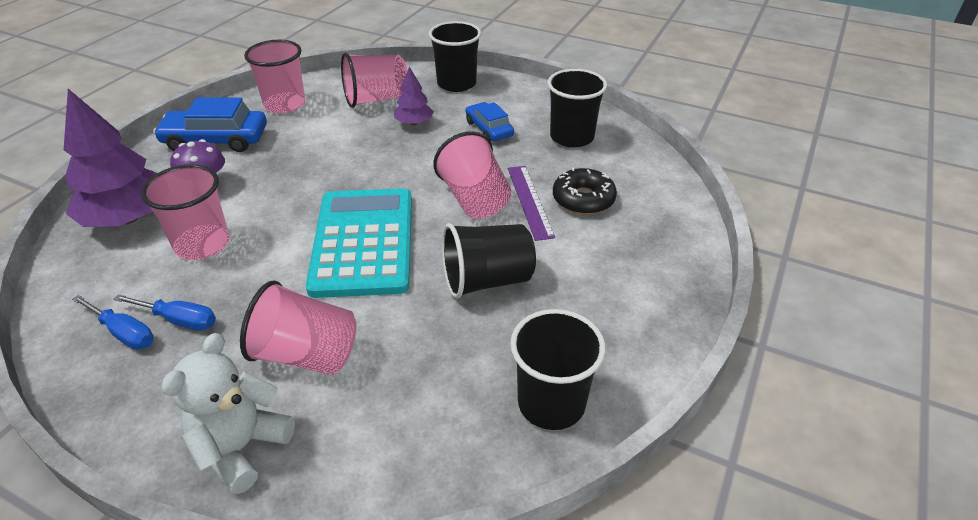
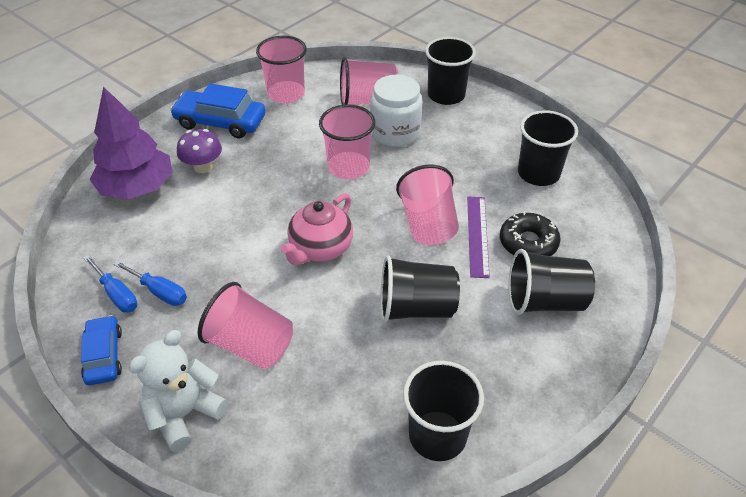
camera: 15 degrees right, 5 degrees up
(202, 244) = (190, 224): pink cup -> pink cup (348, 167)
(363, 242) = (320, 249): turquoise calculator -> pink teapot
(414, 123) = (395, 132): purple tree -> white jar
(489, 129) = (462, 151): blue car -> blue car (104, 355)
(618, 249) = (544, 301): none -> black cup

